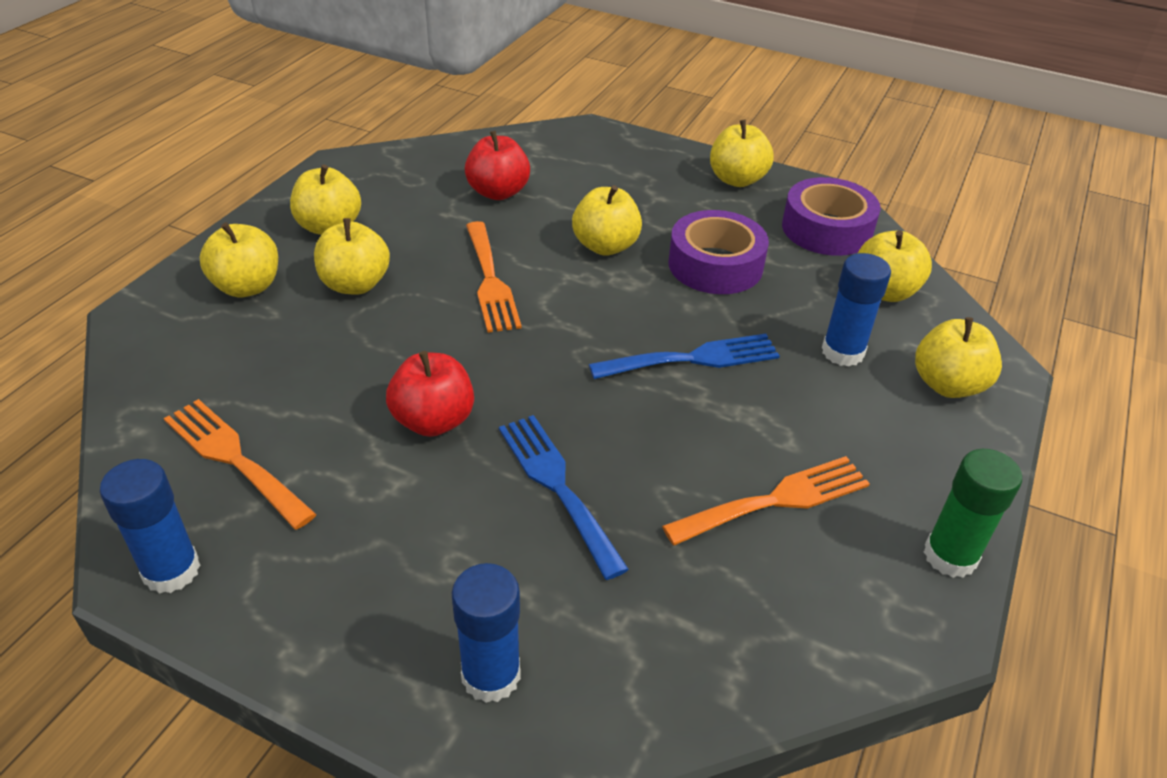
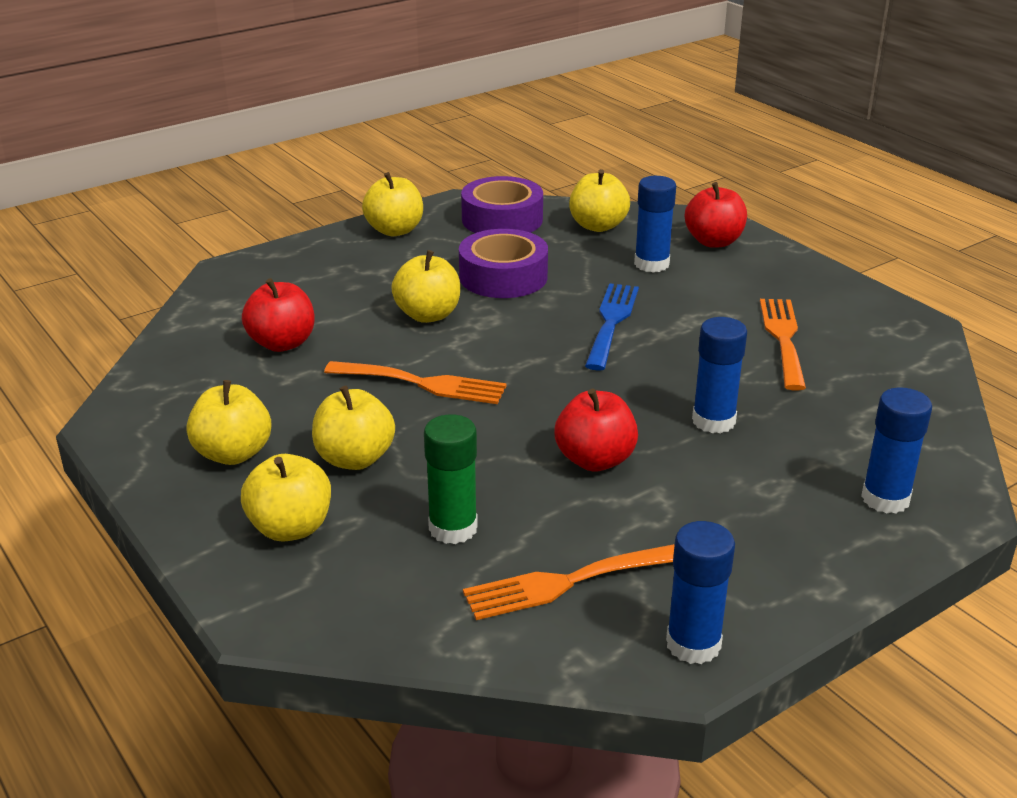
camera: 60 degrees left, 10 degrees down
(557, 486) = (713, 421): blue fork -> blue glue stick
(947, 385) = (714, 241): yellow apple -> red apple
(950, 556) = (865, 298): green glue stick -> green glue stick (453, 528)

